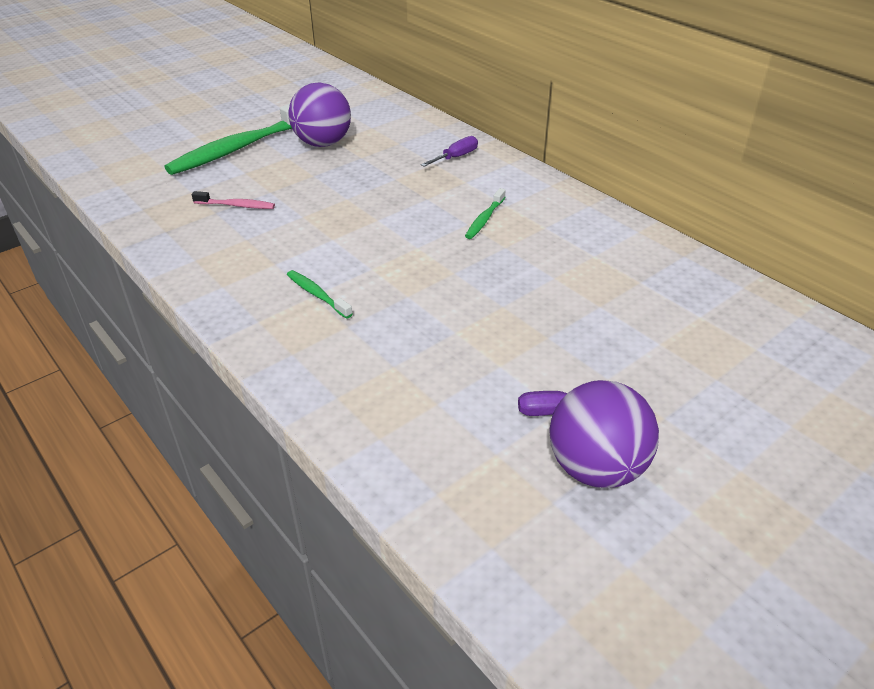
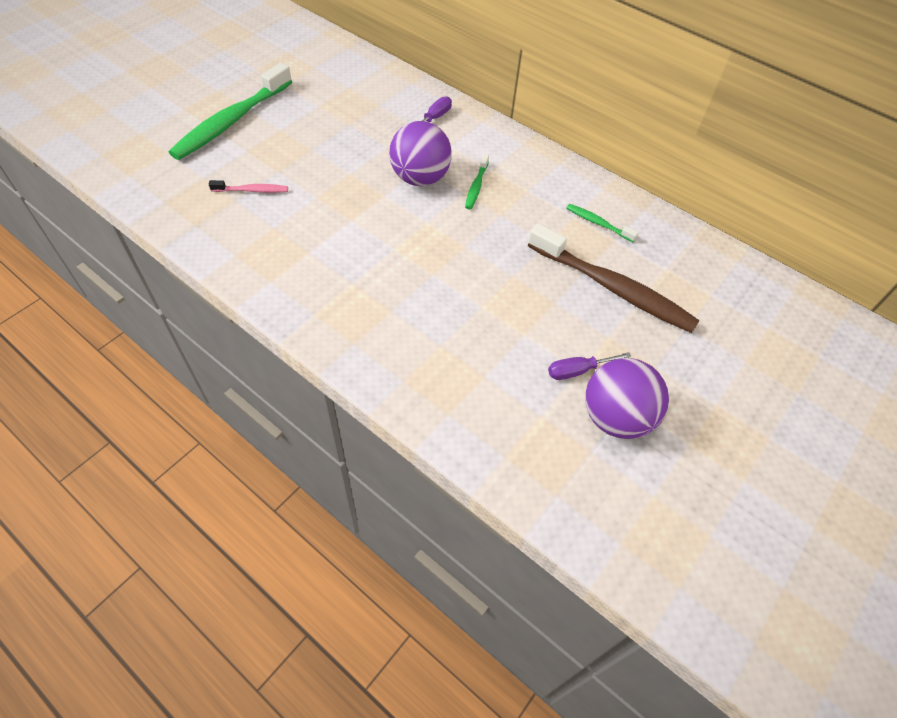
camera: 15 degrees left, 15 degrees up
(317, 294) = (356, 281): green toothbrush -> green toothbrush (598, 223)
(323, 143) = (309, 110): purple ball -> purple ball (420, 178)
(626, 329) = (613, 288): none -> brown toothbrush

